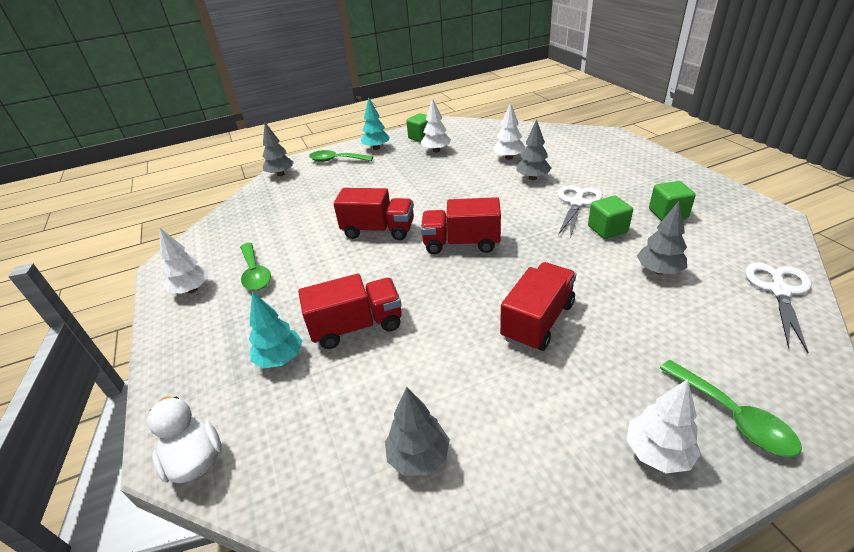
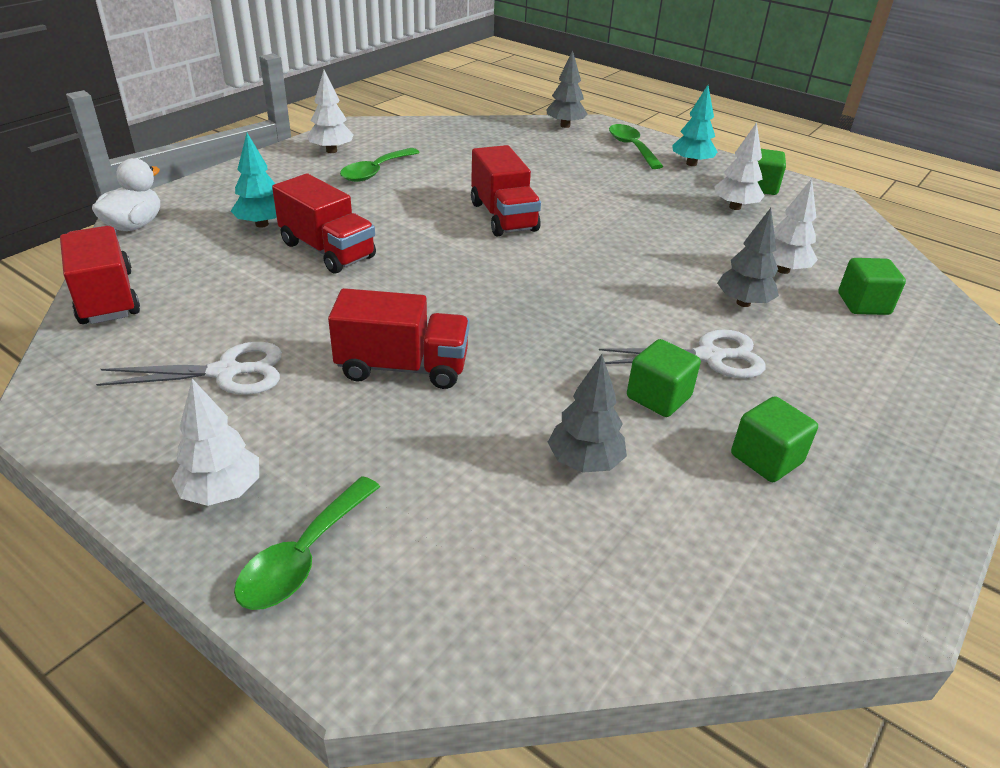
camera: 55 degrees right, 0 degrees up
(418, 456) = (169, 331): grey tree -> none
(461, 243) = (521, 279): red truck -> red truck (106, 297)
(552, 148) = (863, 304): none -> green cube
(779, 291) = (626, 610): white scissors -> white scissors (226, 372)

